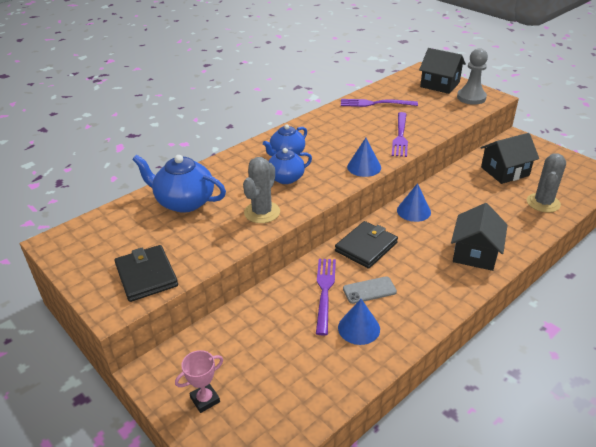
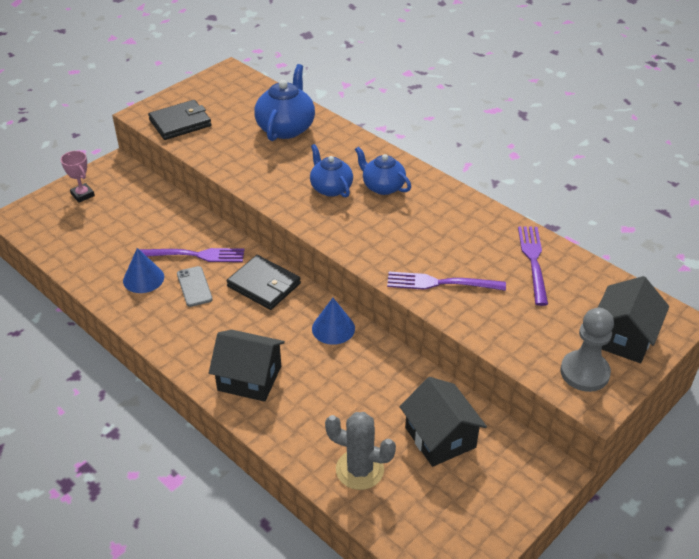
camera: 85 degrees right, 5 degrees up
(262, 212) = (267, 177): grey cactus -> none
(364, 167) = (359, 248): blue cone -> none

